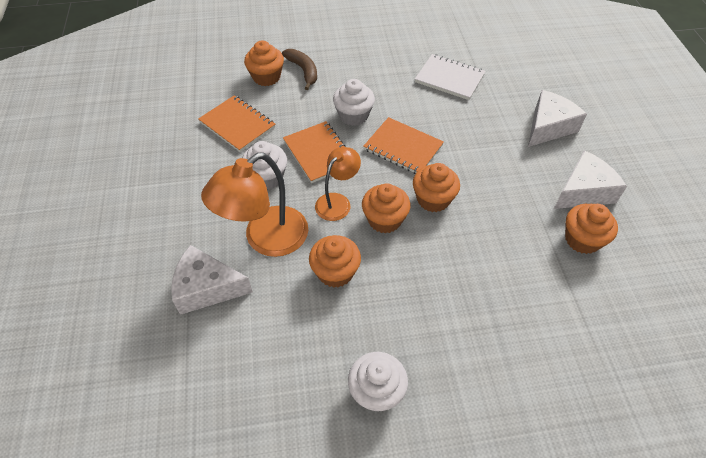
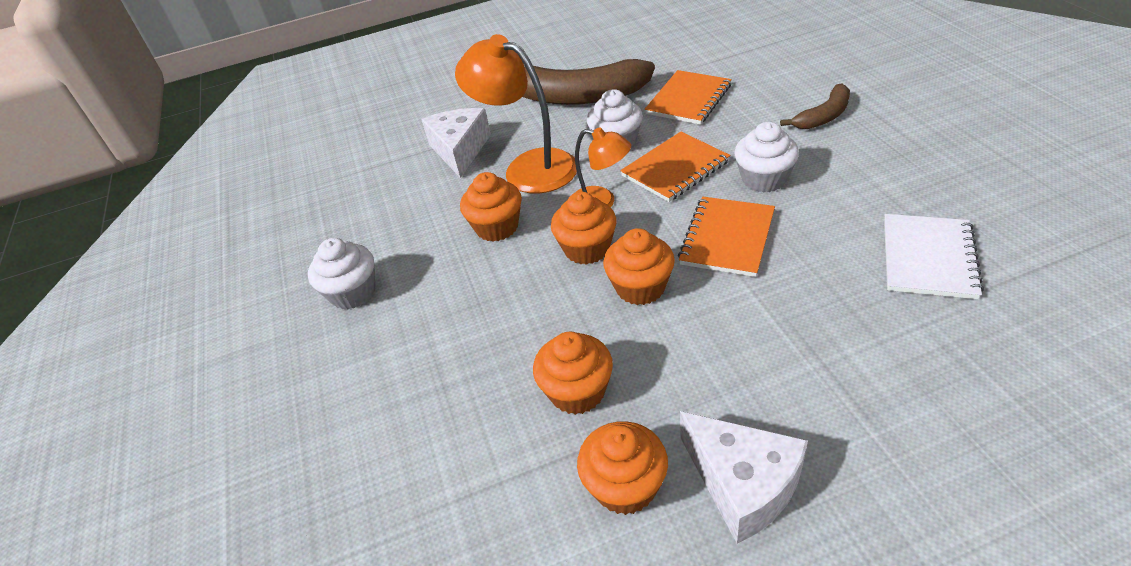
camera: 85 degrees right, 10 degrees down
(181, 188) = (578, 96): none -> brown banana
(266, 77) = (787, 93): orange cupcake -> orange cupcake (577, 391)
(548, 127) = (893, 414): white cheese -> none

